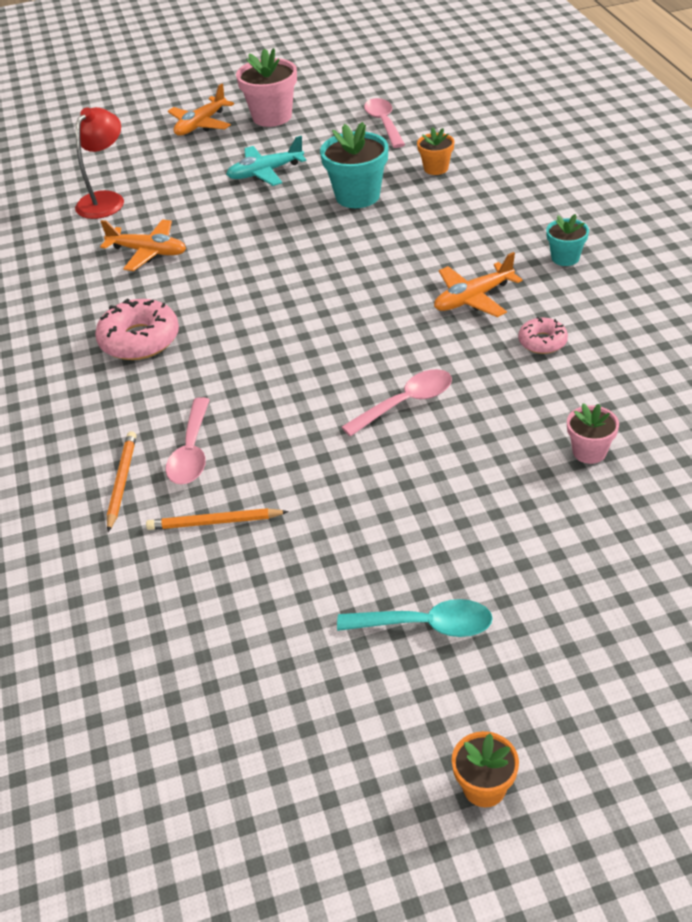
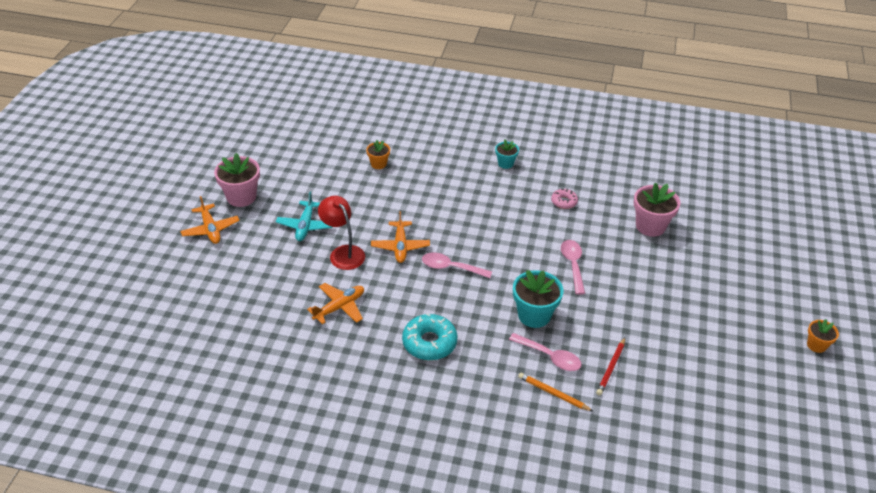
camera: 65 degrees left, 0 degrees up
(106, 200) = (254, 305): red lamp -> red lamp (343, 253)
(139, 340) = (429, 342): pink donut -> turquoise donut
(214, 522) = (611, 368): orange pencil -> red pencil
(357, 196) = (374, 202): turquoise flower pot -> turquoise flower pot (534, 315)
(383, 123) = (307, 160): pink spoon -> pink spoon (451, 268)
(426, 625) = (723, 323): turquoise spoon -> none
(473, 298) = (510, 206): orange plane -> orange plane (400, 246)
(589, 452) = (650, 226): pink flower pot -> pink flower pot, size x1.77

